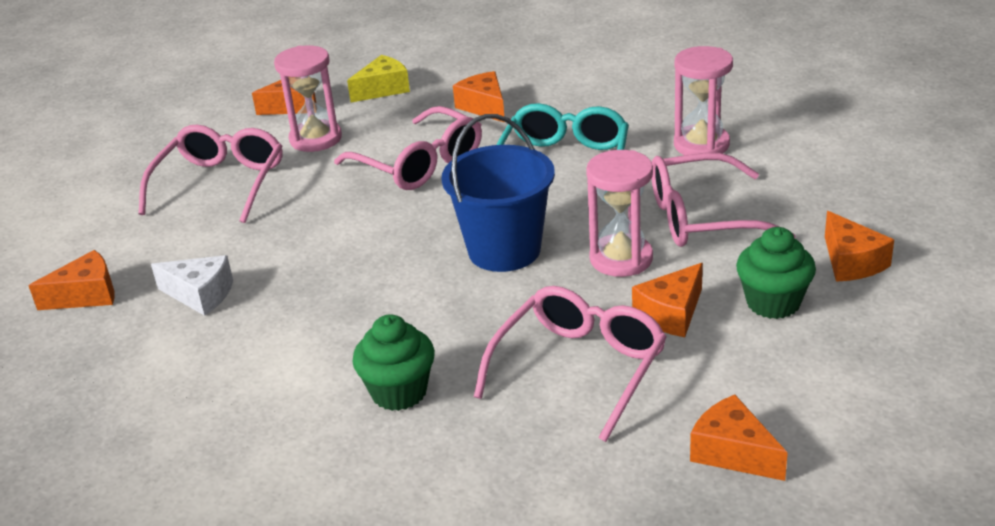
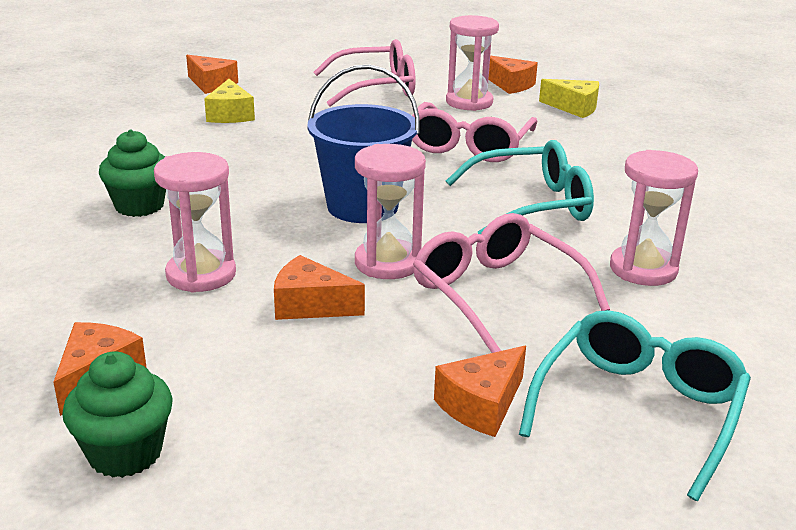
camera: 60 degrees right, 5 degrees down
(201, 295) = (230, 115): white cheese -> yellow cheese
(484, 107) = (593, 151): orange cheese -> none
(579, 368) = (201, 274): pink glasses -> pink hourglass
(773, 303) = (364, 362): green cupcake -> green cupcake (125, 453)
(880, 201) = (638, 409): none -> turquoise glasses

